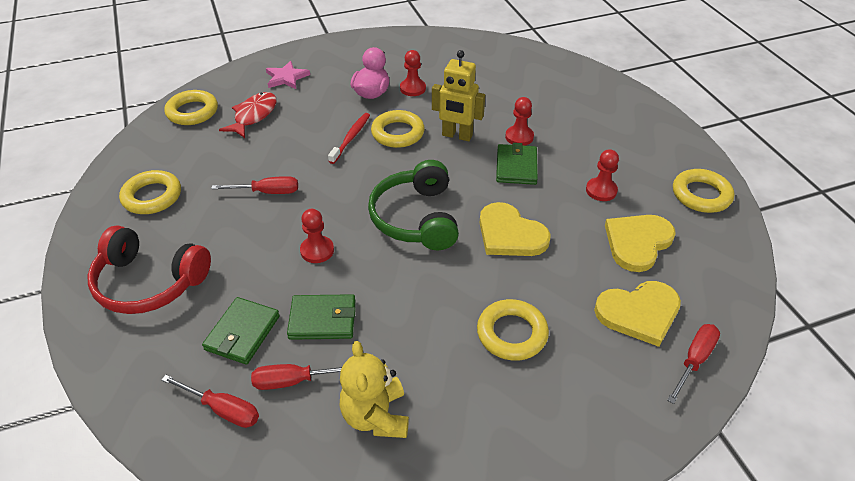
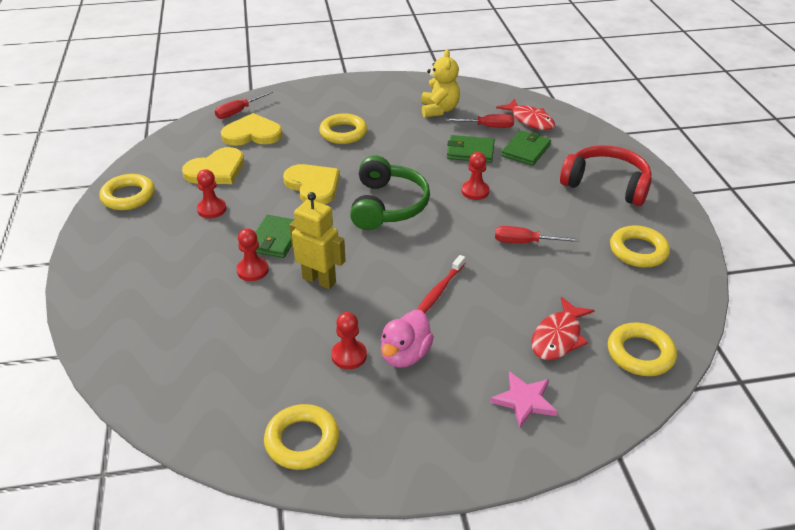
camera: 170 degrees left, 5 degrees down
(223, 409) = (530, 120): red screwdriver -> red fish
(398, 133) = (384, 291): yellow ring -> yellow ring (302, 441)

